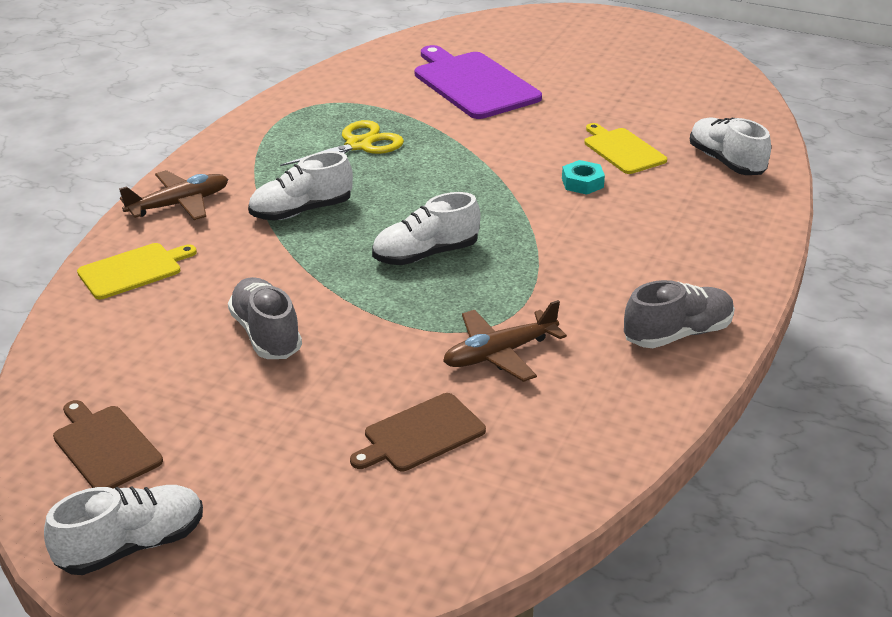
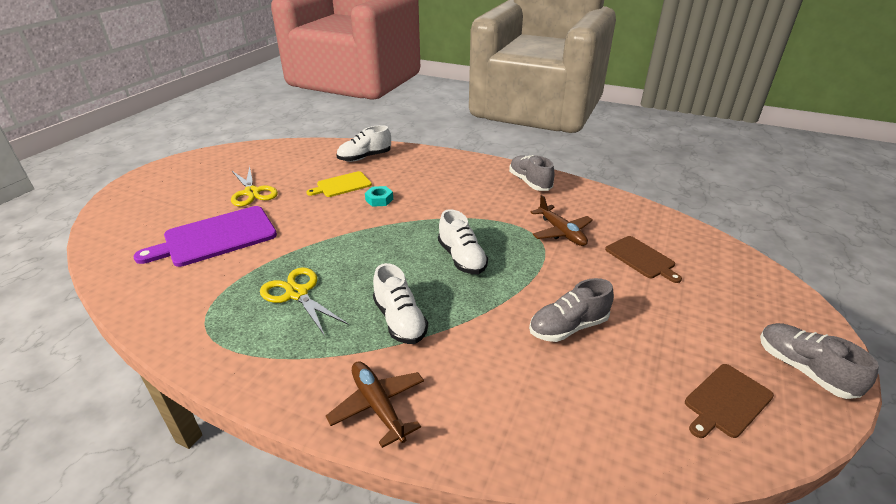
camera: 90 degrees left, 0 degrees up
(132, 545) = (803, 369): white shoe -> grey shoe
(133, 270) = (494, 424): yellow cutting board -> none
(586, 89) = (252, 192): none -> yellow scissors

